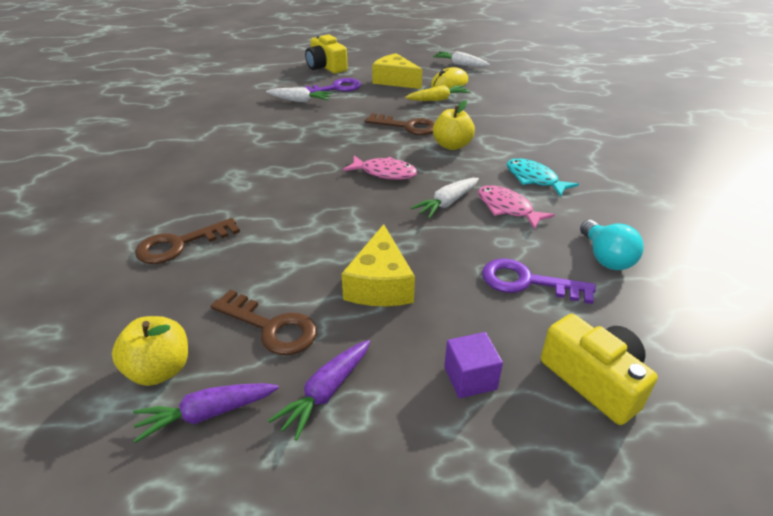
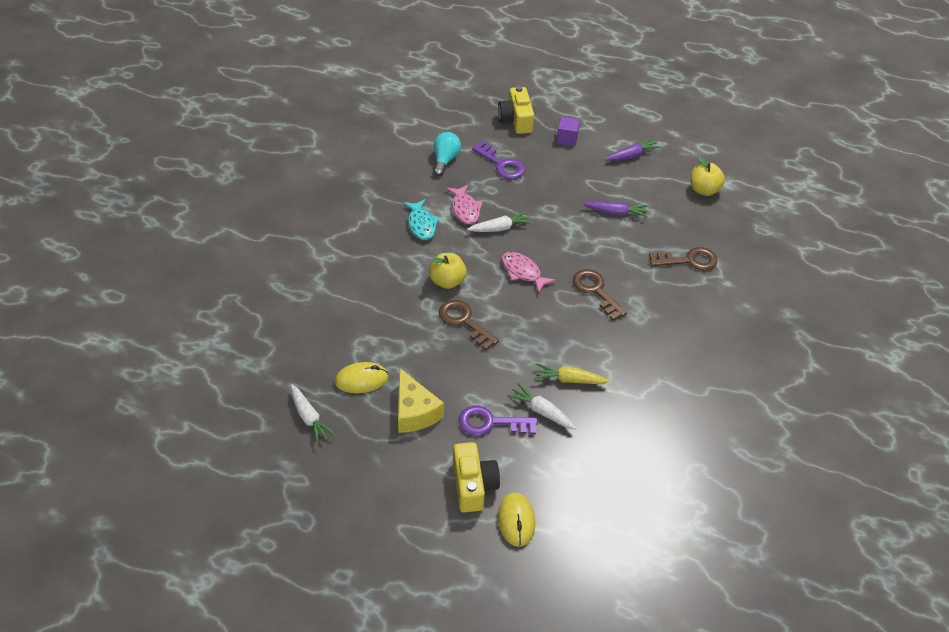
camera: 155 degrees left, 10 degrees up
(207, 414) = (684, 166): purple carrot -> purple carrot (616, 213)
(271, 327) = (646, 190): brown key -> brown key (596, 291)
(288, 63) = (516, 520): none -> yellow mouse
(380, 284) = (580, 191): yellow cheese -> none
(438, 99) = (400, 353): yellow carrot -> yellow carrot (569, 380)

